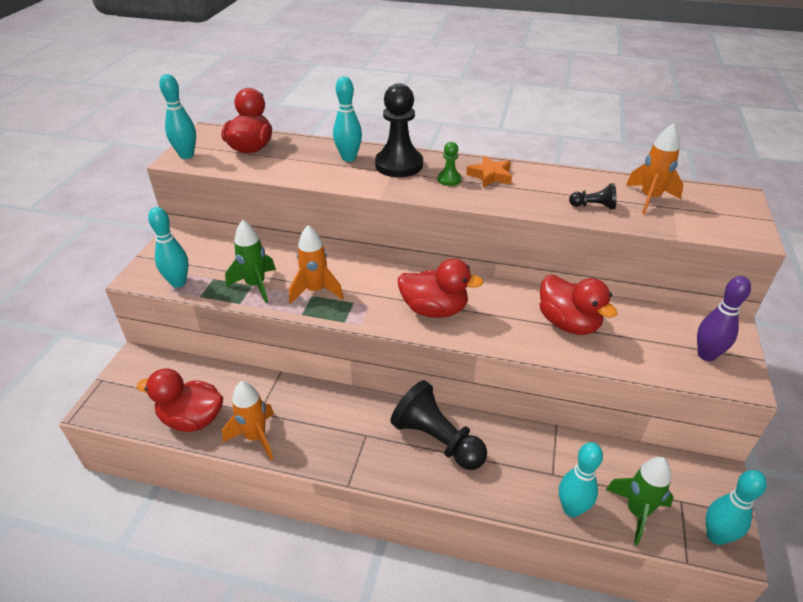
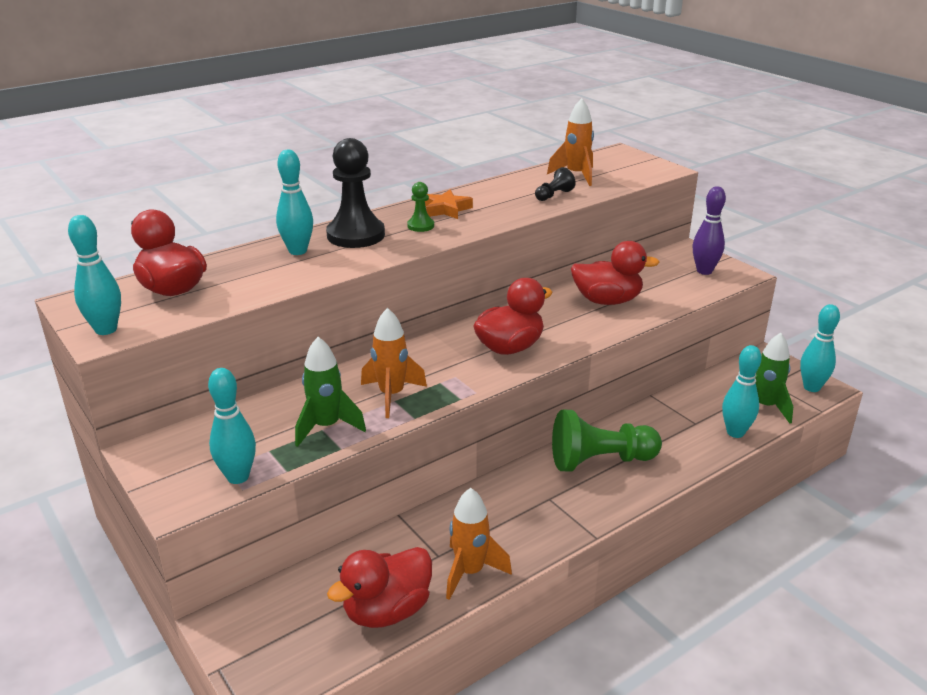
camera: 50 degrees left, 10 degrees down
(437, 440) = (600, 461): black pawn -> green pawn

